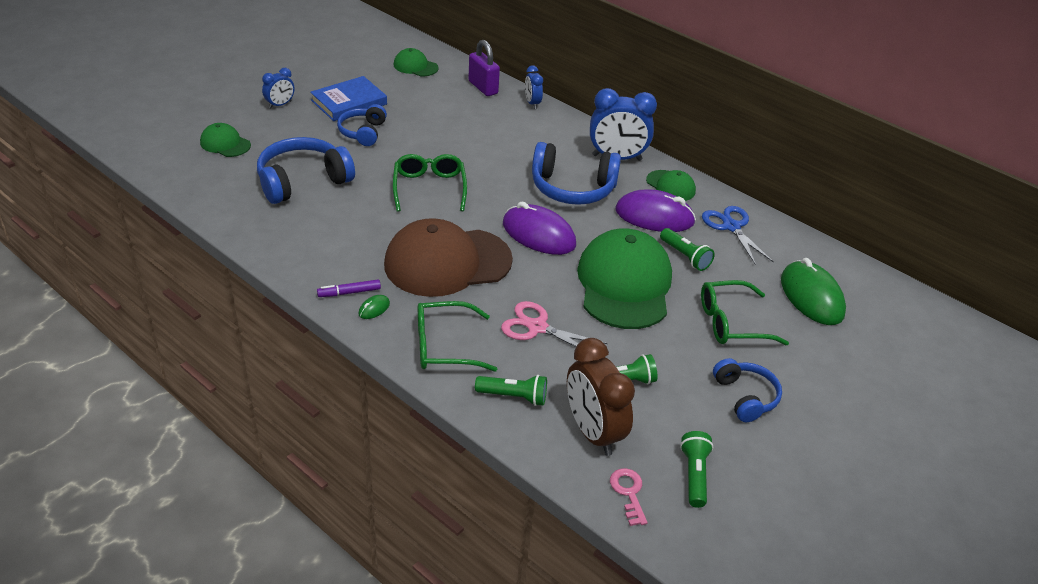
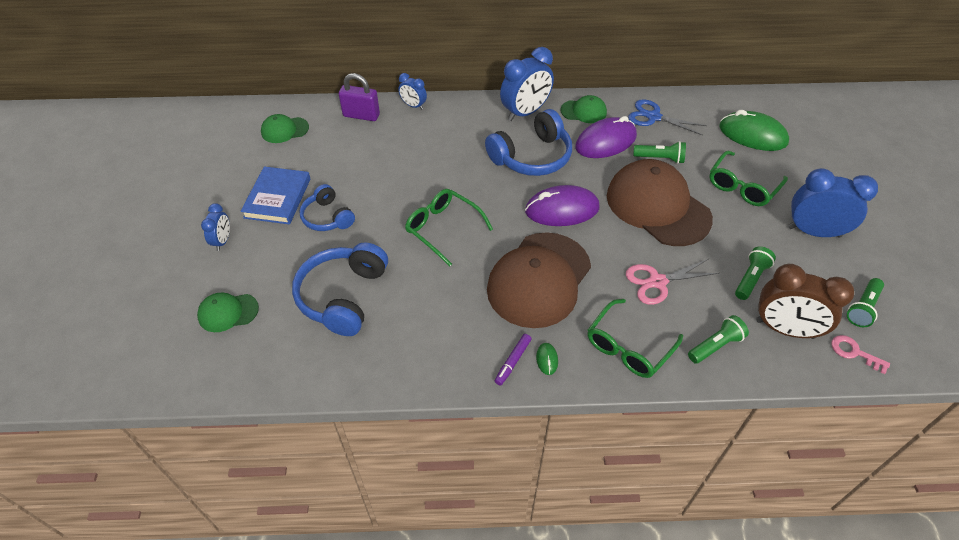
camera: 40 degrees left, 10 degrees up
(624, 284) = (657, 206): green cap -> brown cap
(694, 475) = (862, 308): green flashlight -> green flashlight turned 105 degrees counterclockwise
(745, 397) = (814, 232): blue headphones -> blue clock

